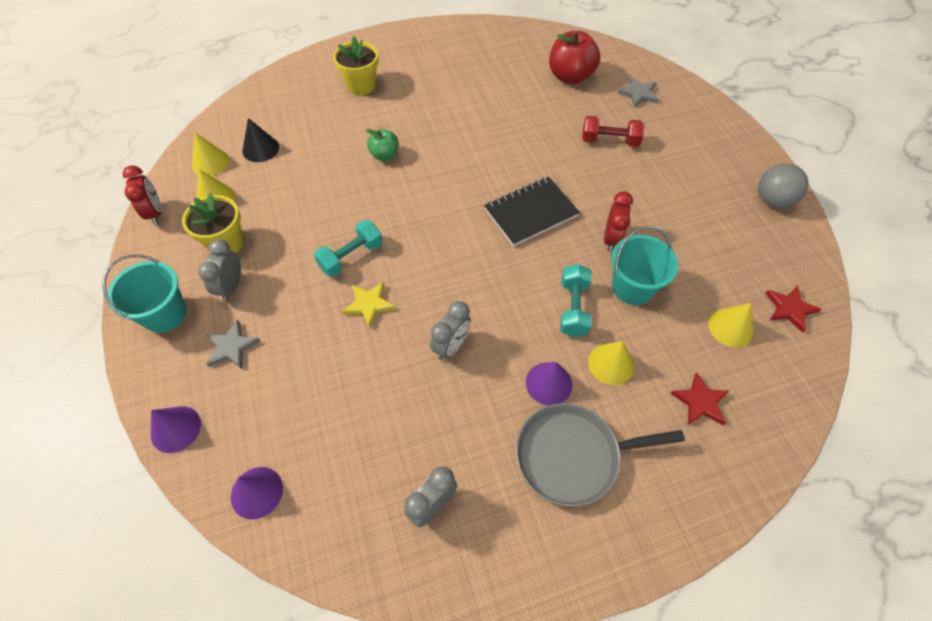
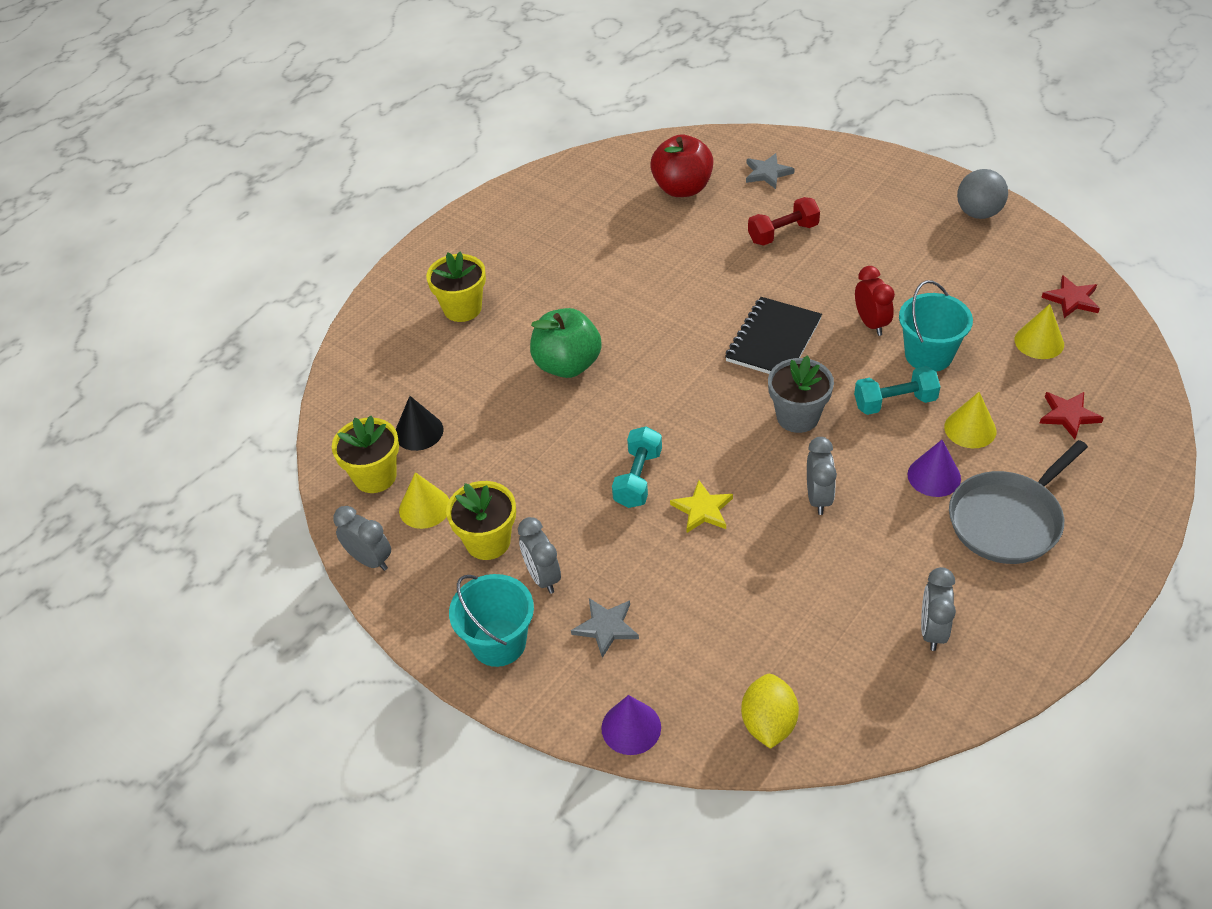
camera: 30 degrees left, 10 degrees down
(155, 213) = (370, 560): red clock -> grey clock
(210, 162) = (375, 476): yellow cone -> yellow flower pot
(256, 492) = (768, 723): purple cone -> yellow lemon
(385, 155) = (567, 365): green apple -> green apple, size x1.75
(494, 277) = (797, 417): none -> grey flower pot
(573, 308) = (894, 402): turquoise dumbbell -> turquoise dumbbell turned 75 degrees counterclockwise

